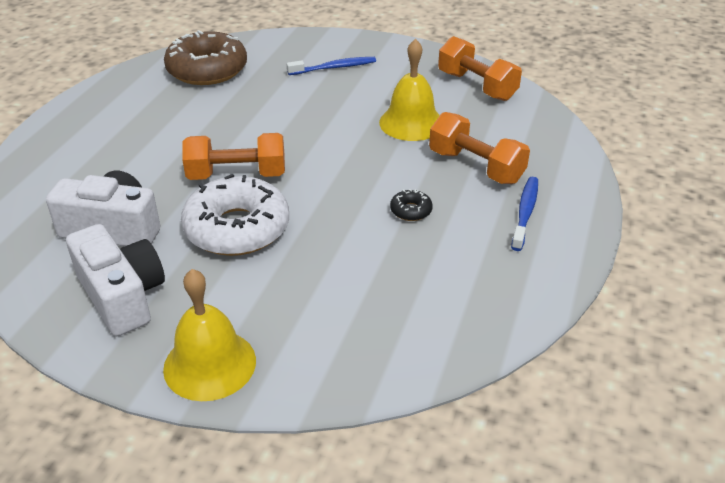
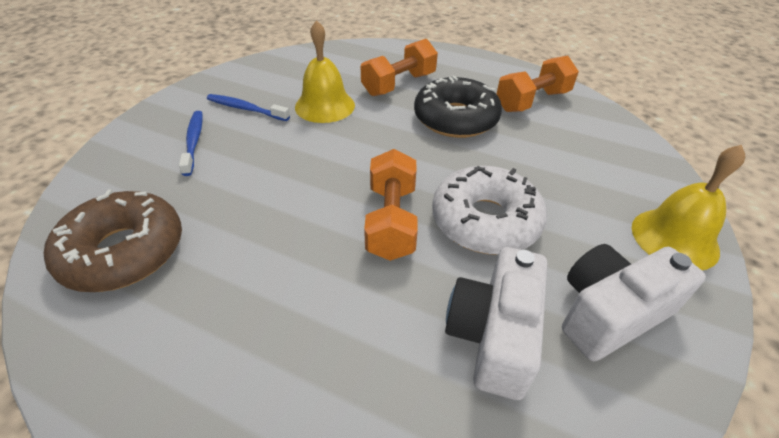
camera: 85 degrees left, 5 degrees up
(411, 210) = (455, 119): black donut -> black donut, size x2.44
(477, 86) = (278, 69): orange dumbbell -> orange dumbbell (532, 101)
(525, 213) = (458, 73): blue toothbrush -> blue toothbrush (246, 109)

